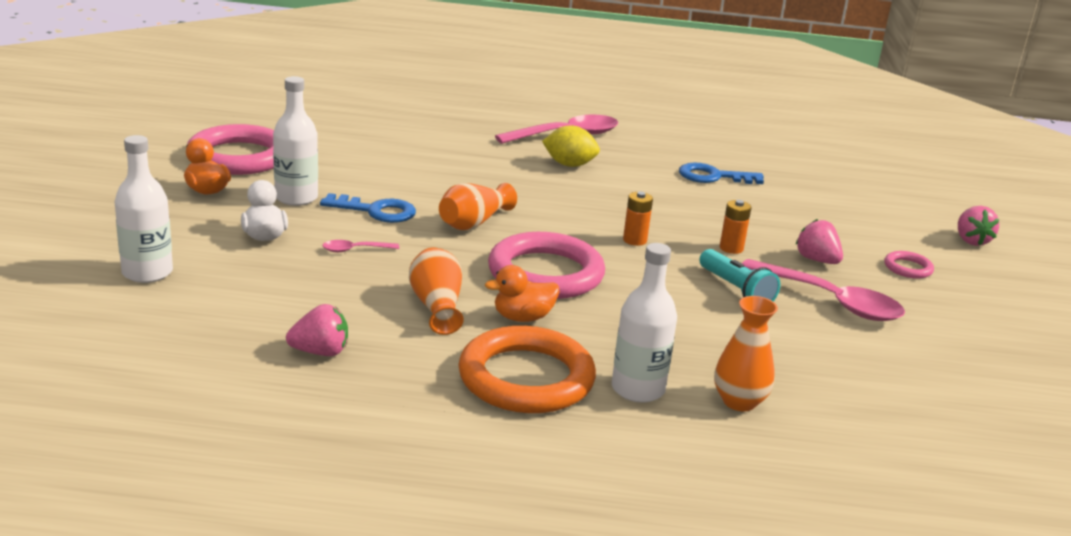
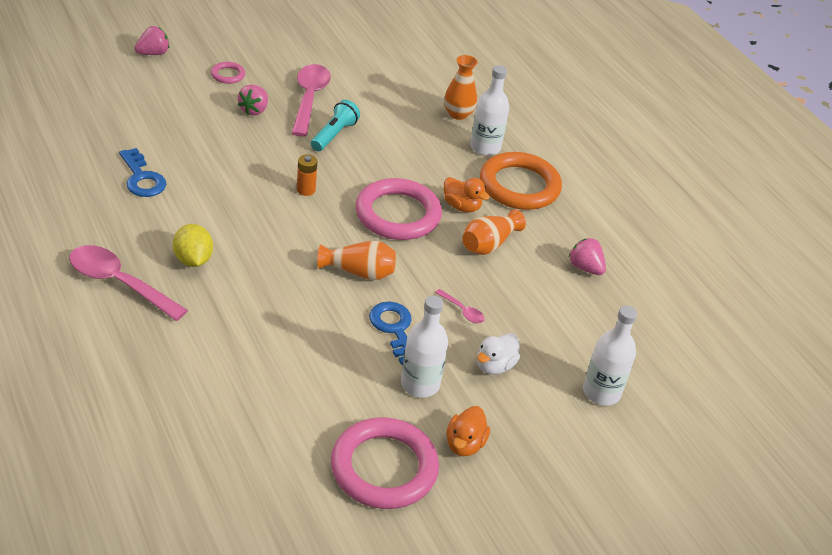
camera: 125 degrees left, 15 degrees up
(731, 248) = (273, 147): orange battery -> none

